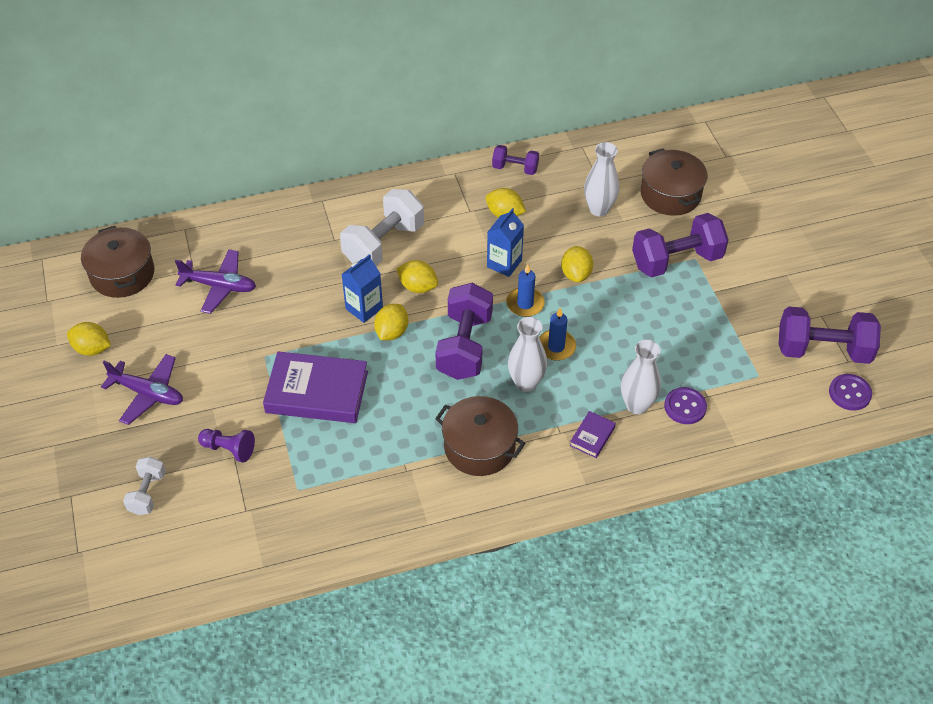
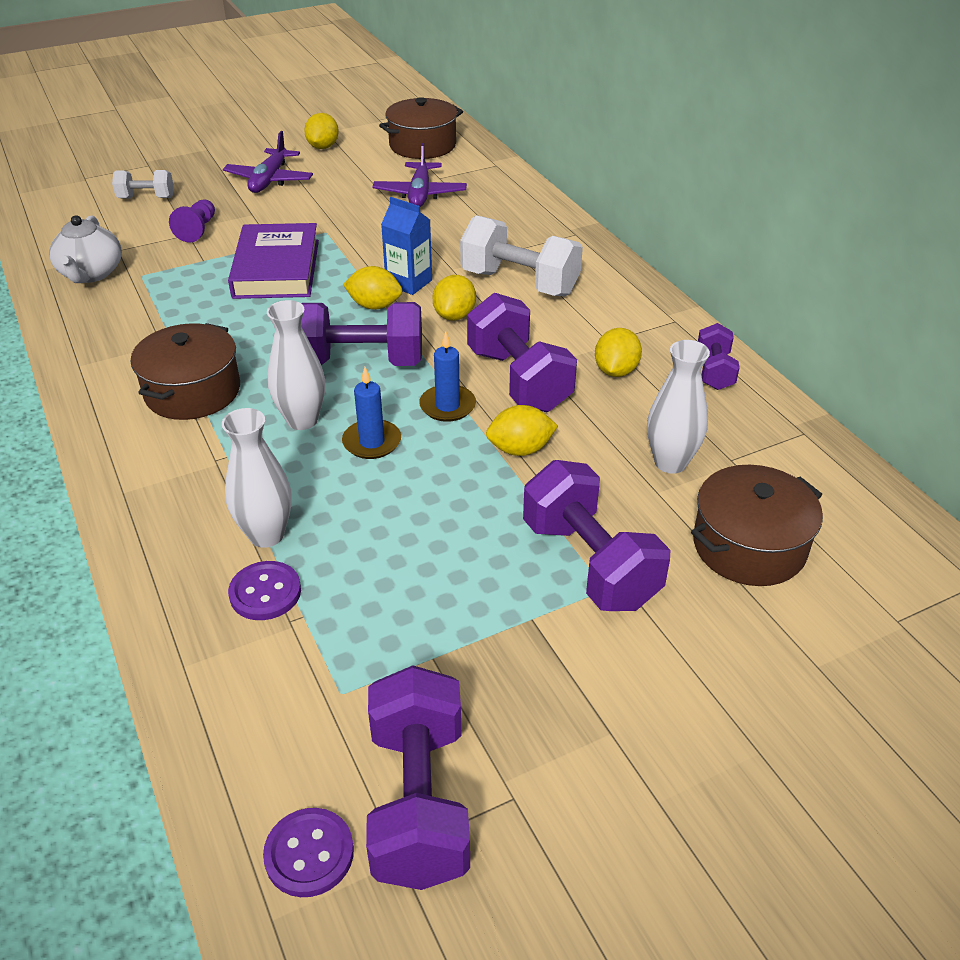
camera: 80 degrees right, 10 degrees down
(284, 528) = (91, 274): none -> white teapot
(504, 263) = (519, 380): blue carton -> purple dumbbell
(592, 436) = (207, 491): purple book -> none

